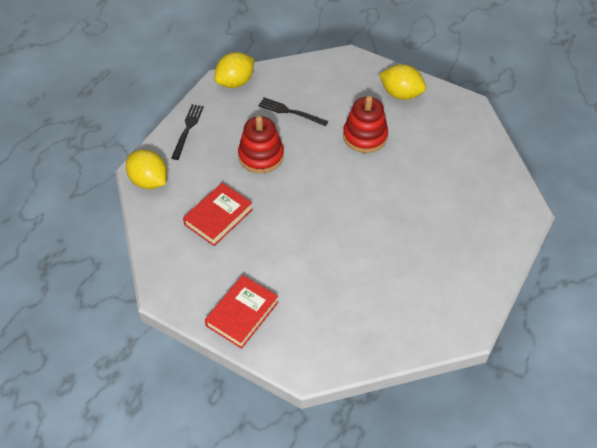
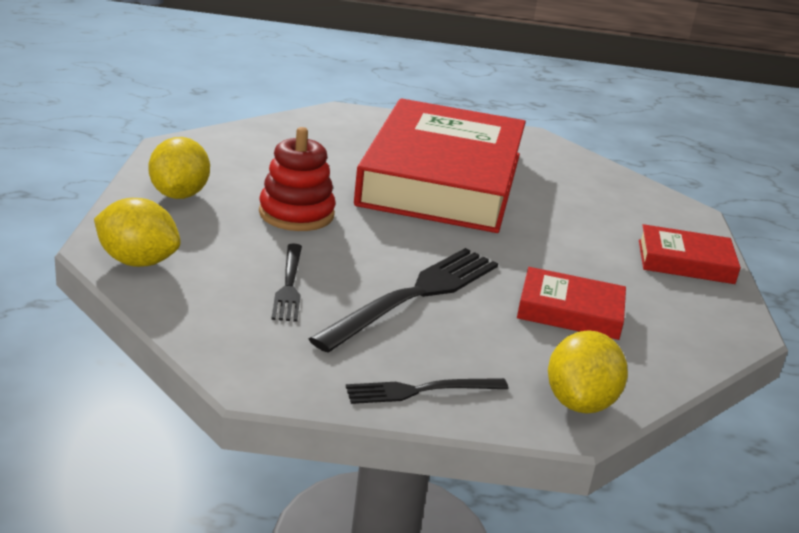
camera: 120 degrees left, 25 degrees down
(235, 82) = (247, 362): yellow lemon -> yellow lemon (137, 261)
(261, 156) = (414, 296): red stacking toy -> black fork
(397, 227) = (442, 179): none -> red book

